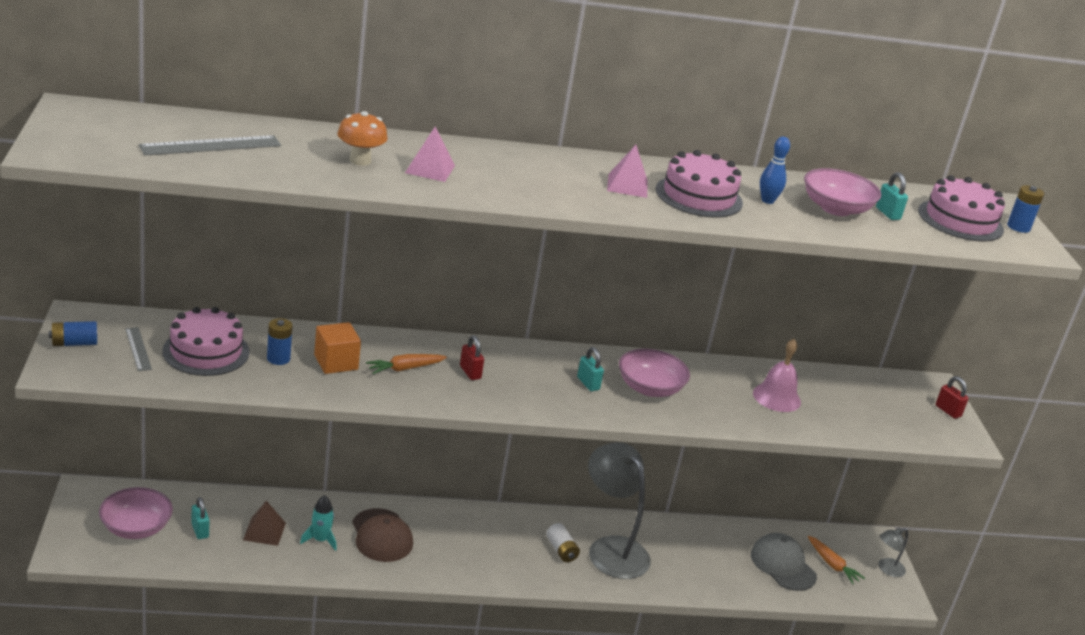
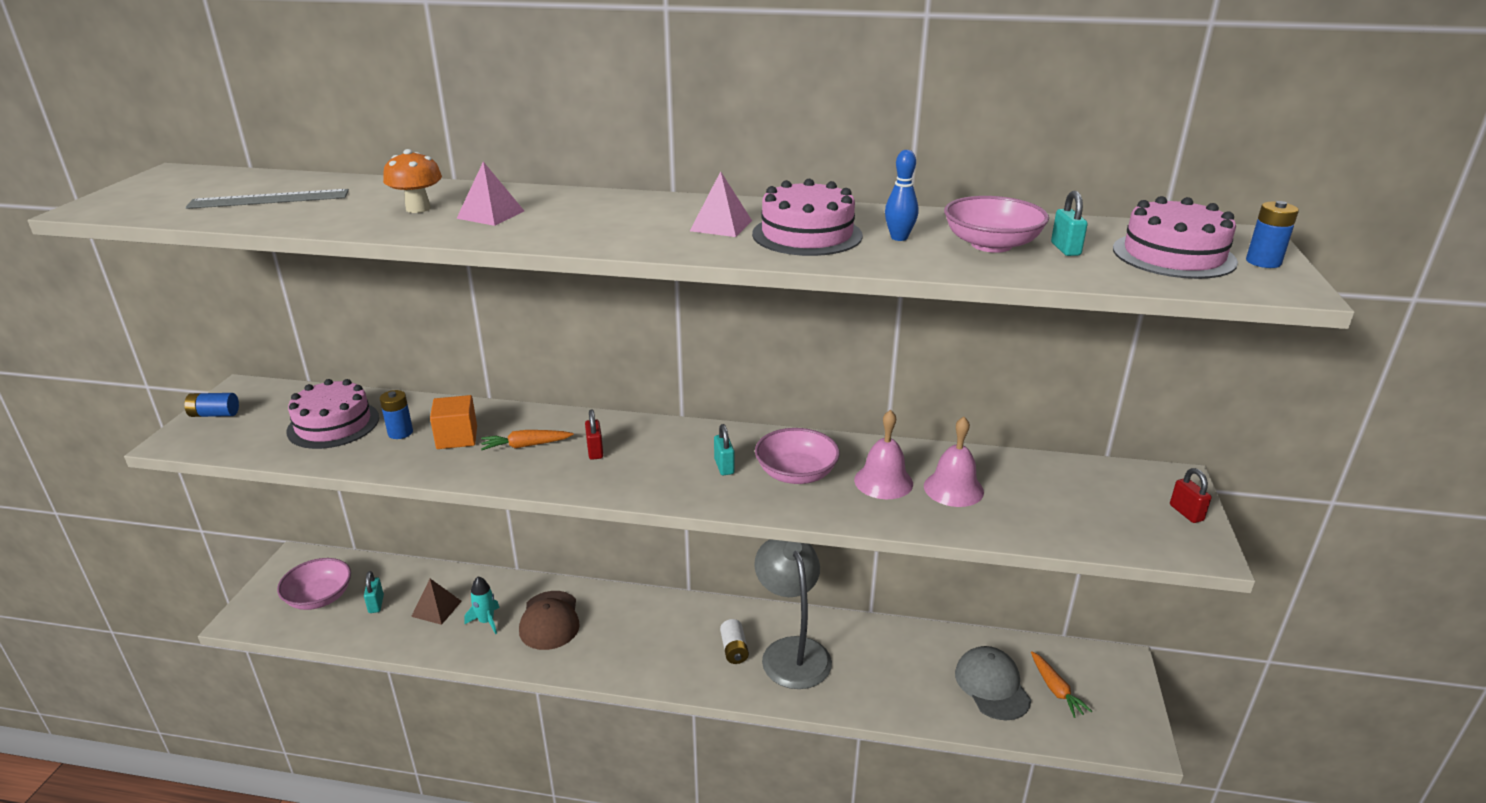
camera: 20 degrees right, 0 degrees up
(138, 349) = (270, 421): grey ruler -> none
(721, 393) = (883, 481): none -> pink bell
(887, 569) = (1127, 700): grey lamp -> none

